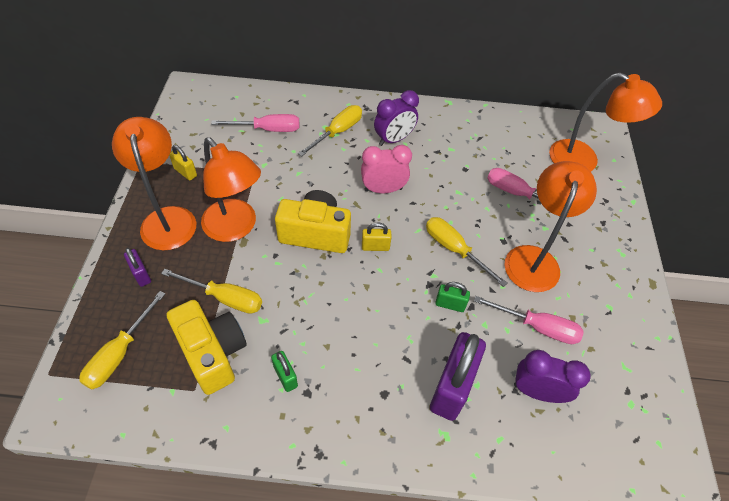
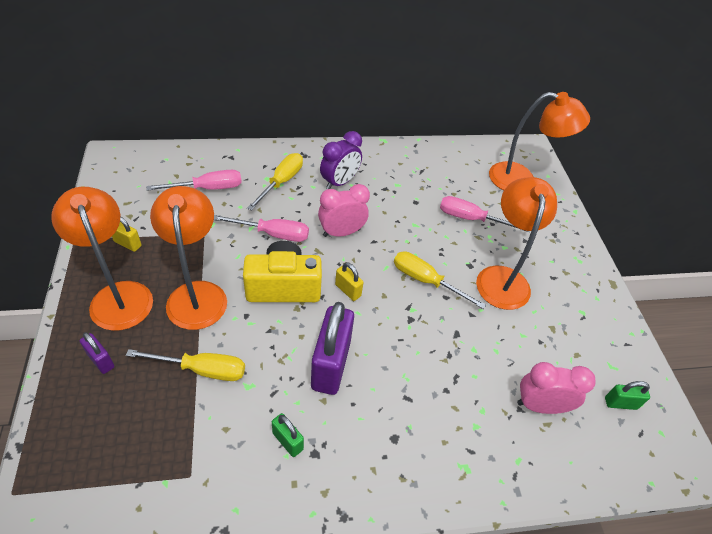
camera: 15 degrees left, 5 degrees down
(120, 353) = (95, 452): yellow screwdriver -> none
(212, 353) = (202, 431): yellow camera -> none
(236, 228) = (197, 294): orange lamp -> orange lamp turned 135 degrees counterclockwise
(375, 247) = (348, 290): yellow padlock -> yellow padlock turned 60 degrees clockwise
(450, 304) = (436, 335): green padlock -> green padlock (620, 403)
(452, 387) = (459, 418): purple padlock -> purple padlock (331, 365)
(537, 327) = (523, 343): pink screwdriver -> pink screwdriver (273, 234)
(537, 391) = (540, 406): purple clock -> pink clock

